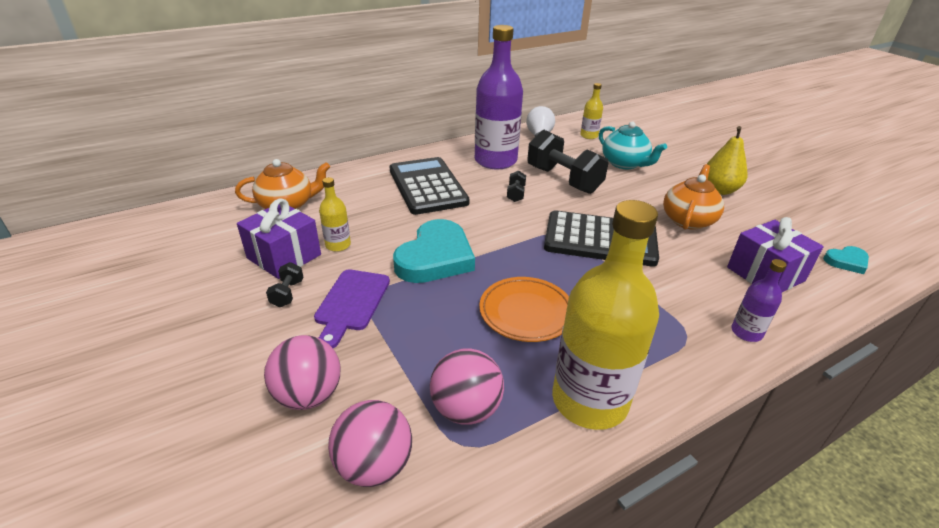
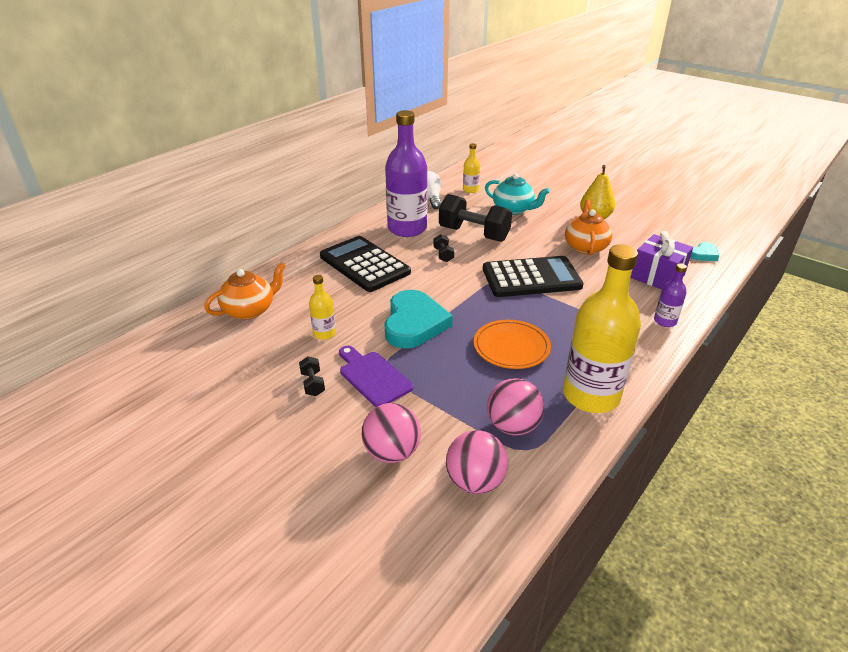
camera: 20 degrees left, 0 degrees up
(284, 256) = (284, 355): purple gift -> none
(351, 303) = (373, 377): purple cutting board -> purple cutting board turned 150 degrees clockwise

